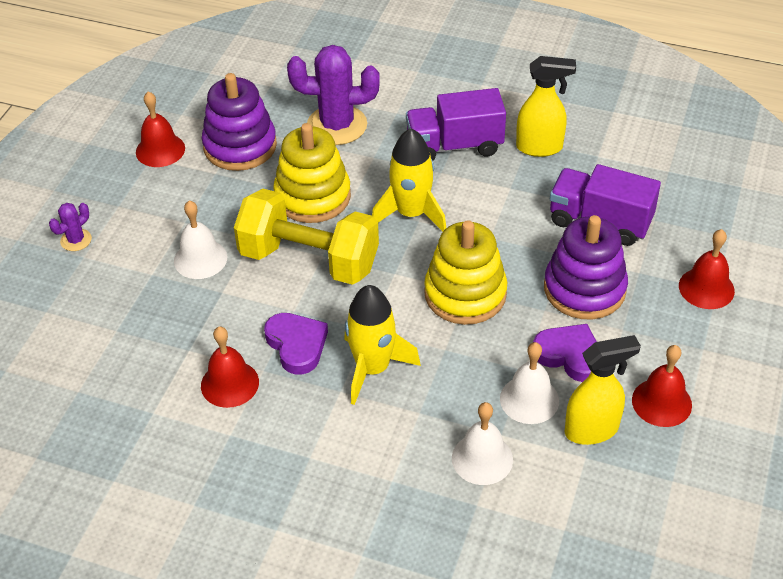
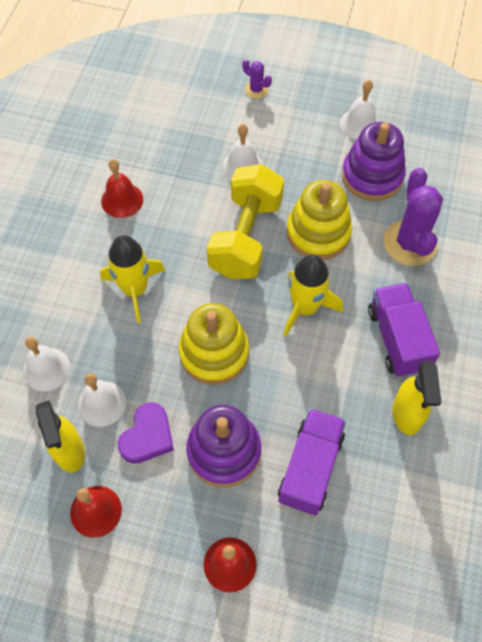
camera: 85 degrees right, 15 degrees up
(160, 150) = (359, 124): red bell -> white bell
(297, 345) = (158, 237): purple heart -> none

